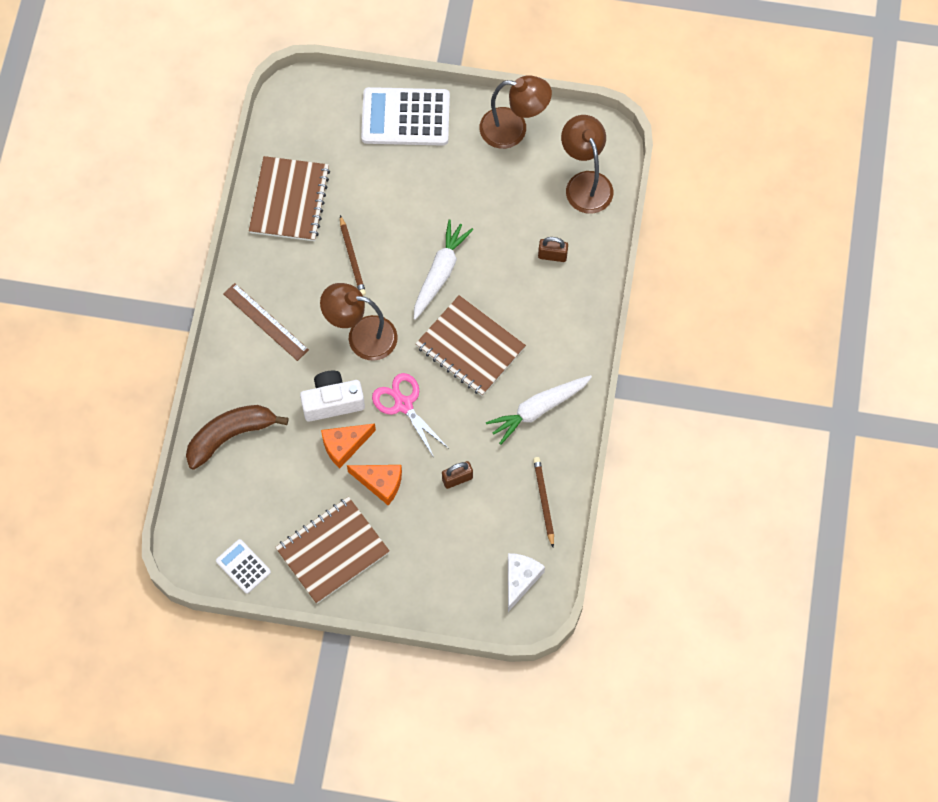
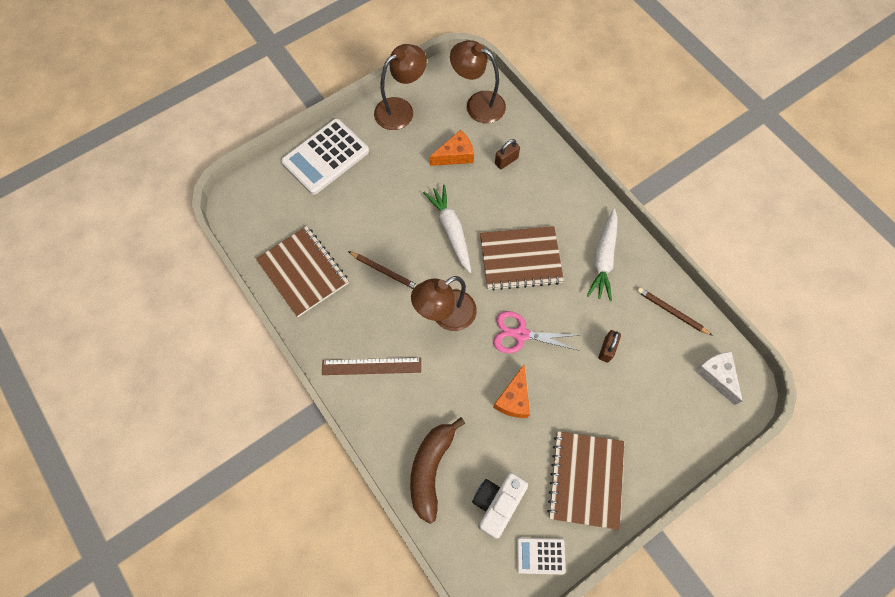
camera: 45 degrees left, 0 degrees up
(332, 402) = (474, 377): white camera -> white camera (497, 503)
(380, 483) = (564, 400): orange cheese -> orange cheese (455, 155)

